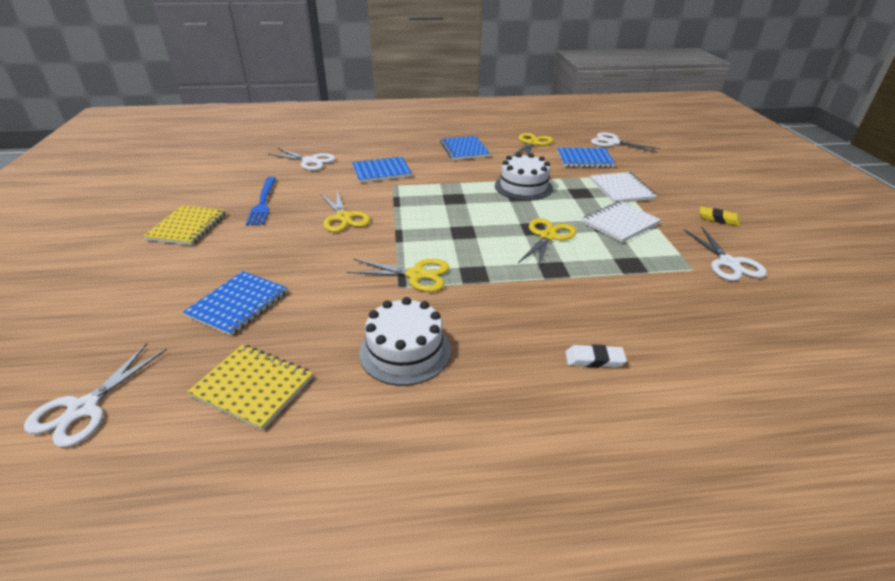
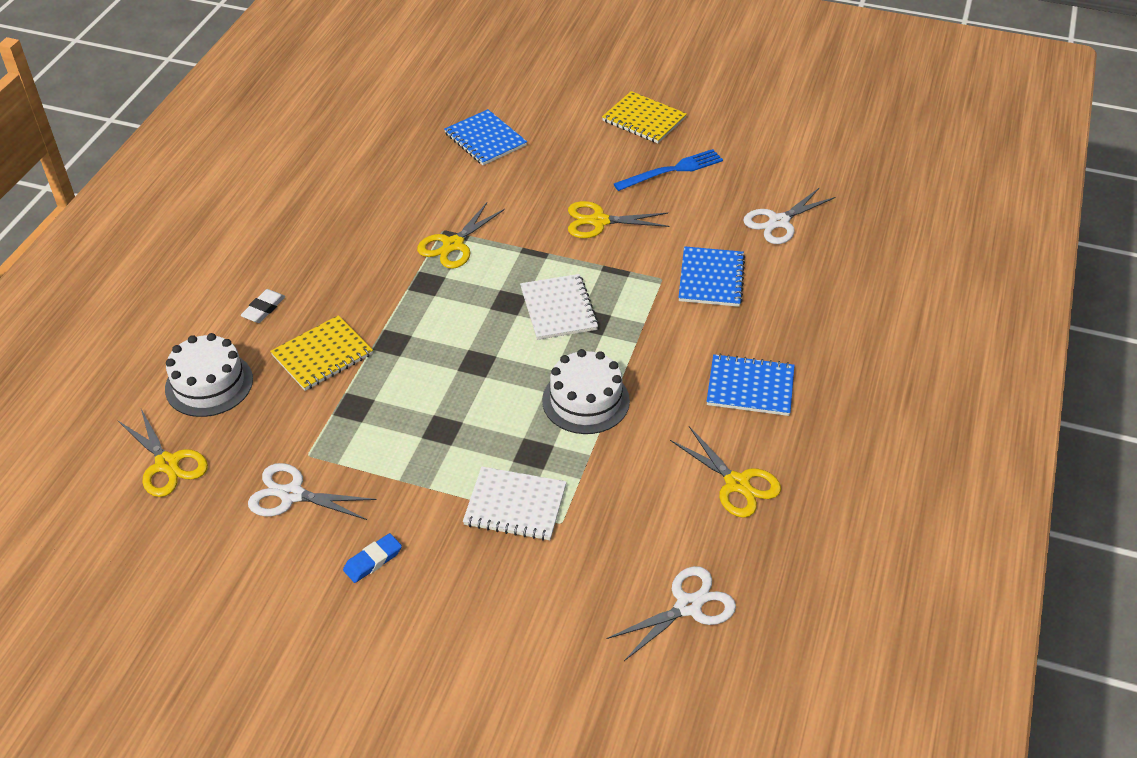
camera: 115 degrees right, 10 degrees up
(84, 408) = (417, 75): white scissors -> none
(253, 387) = (381, 138): yellow notebook -> yellow notebook (322, 355)
(263, 202) = (672, 170): blue fork -> blue fork turned 135 degrees clockwise
(405, 351) = (358, 212): white cake -> white cake (209, 384)
(547, 236) = (452, 366): yellow scissors -> yellow scissors (167, 464)
(584, 159) = (638, 521): blue notebook -> none
(620, 223) = (434, 448): white notebook -> white notebook (558, 309)
(718, 219) = (373, 561): yellow eraser -> blue eraser

